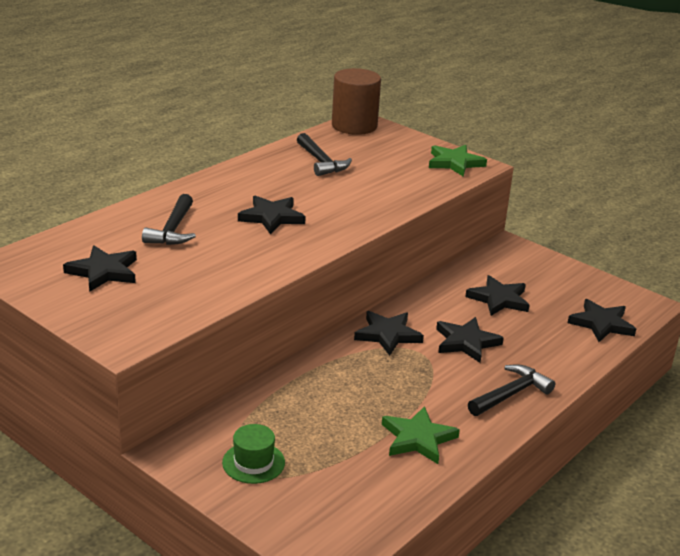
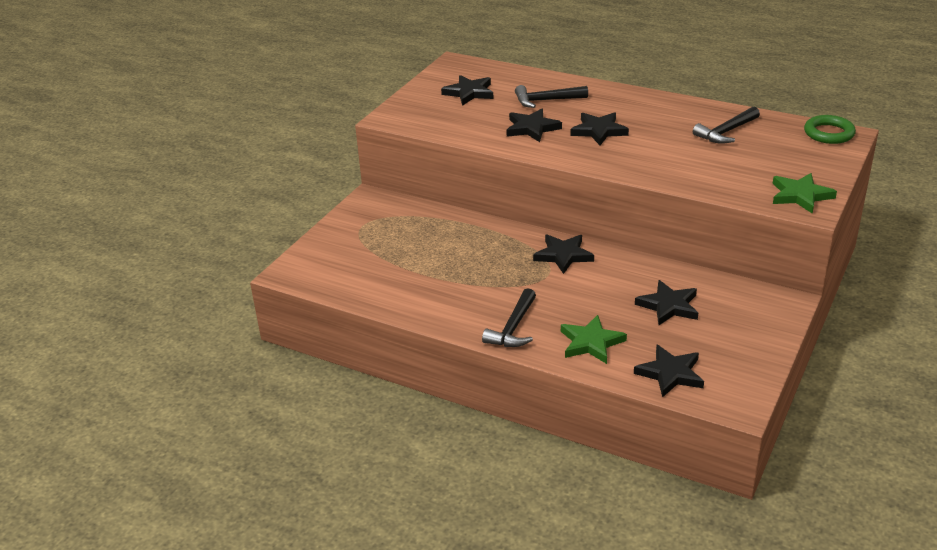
camera: 80 degrees right, 5 degrees up
(253, 462) = (372, 228): green hat -> none
(354, 126) = (829, 133): brown cylinder -> green ring
(418, 438) = (429, 289): green star -> green star (591, 342)
(466, 342) = (579, 296): black star -> black star (532, 128)
(511, 394) = (513, 328): black hammer -> black hammer turned 75 degrees clockwise

